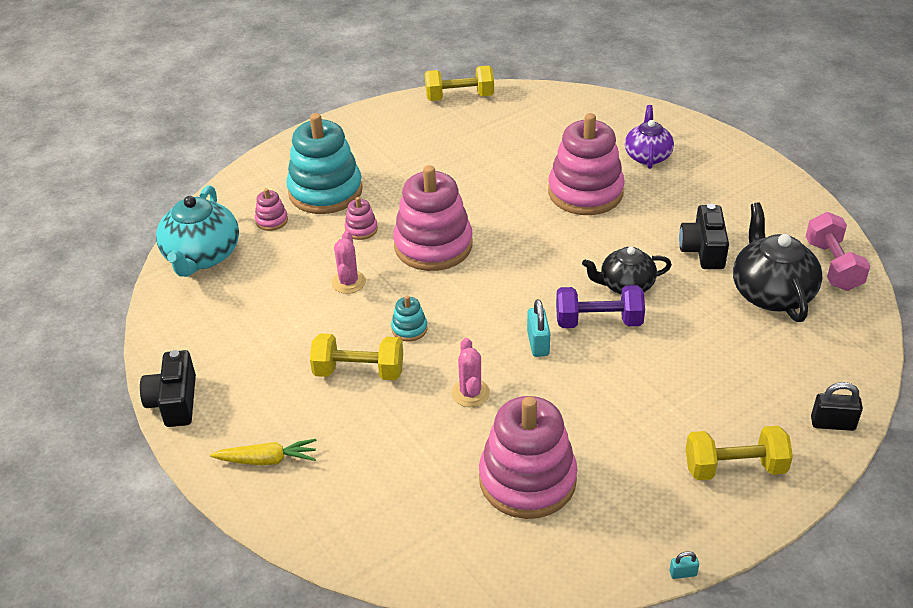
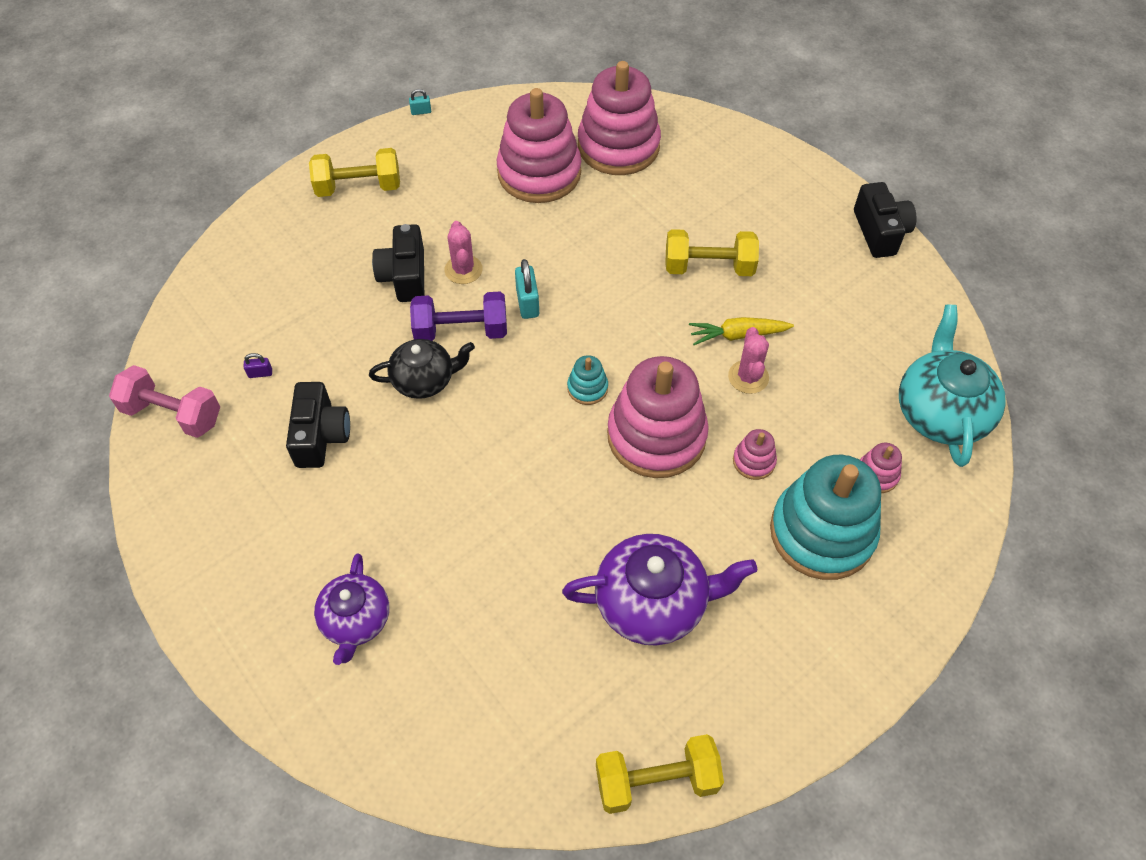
camera: 175 degrees right, 15 degrees up
(268, 460) = (769, 183): yellow carrot -> yellow carrot (737, 335)
(409, 329) = (666, 317): turquoise stacking toy -> turquoise stacking toy (587, 388)
(450, 161) = (653, 603): none -> purple teapot
(470, 393) = (594, 248): pink cactus -> pink cactus (463, 270)
(585, 192) = (457, 538): pink stacking toy -> pink stacking toy (618, 146)
(661, 370) = (404, 276): none -> black camera
(771, 293) = (260, 373): black teapot -> purple padlock
(832, 423) = (257, 227): black padlock -> none
(833, 266) = (173, 414): pink dumbbell -> pink dumbbell turned 60 degrees counterclockwise

